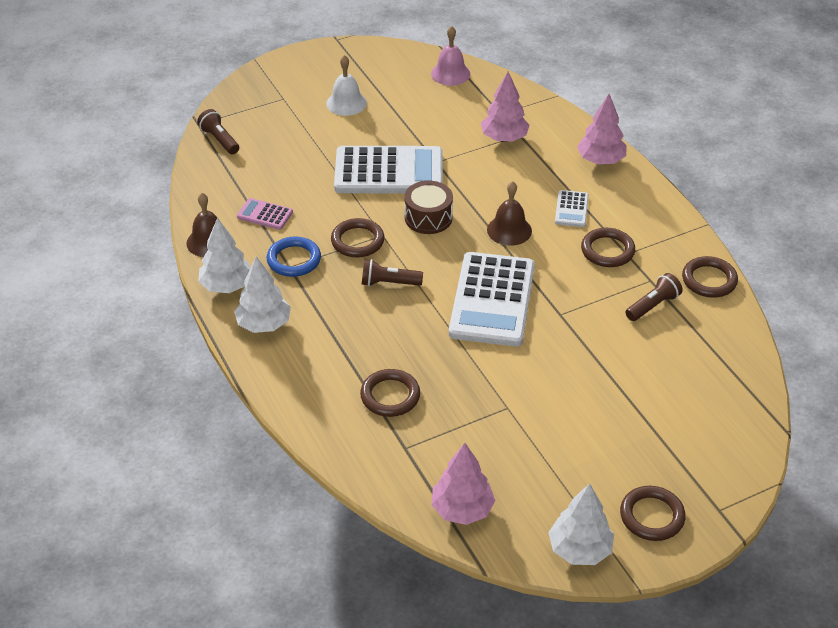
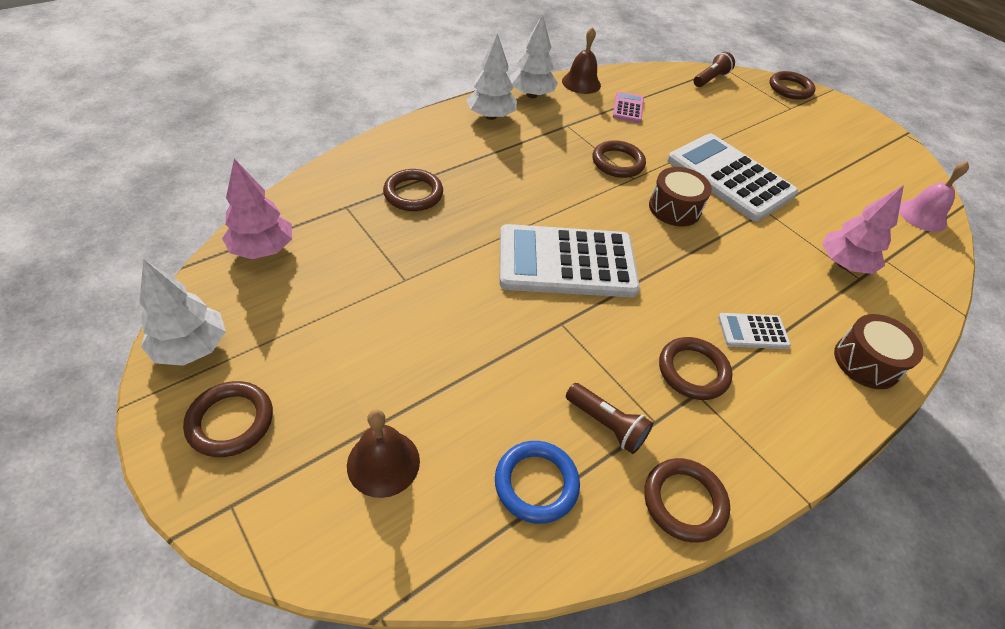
camera: 75 degrees right, 5 degrees up
(248, 88) = (790, 89): none -> brown ring
(294, 260) = (576, 127): blue ring -> blue ring (536, 483)
(346, 103) = (813, 145): white bell -> none
(389, 171) = (729, 178): white calculator -> white calculator turned 150 degrees clockwise
(389, 283) = (567, 185): brown flashlight -> none
(509, 230) = (686, 273): brown bell -> brown bell (383, 463)
(600, 160) = (866, 362): pink tree -> brown drum

